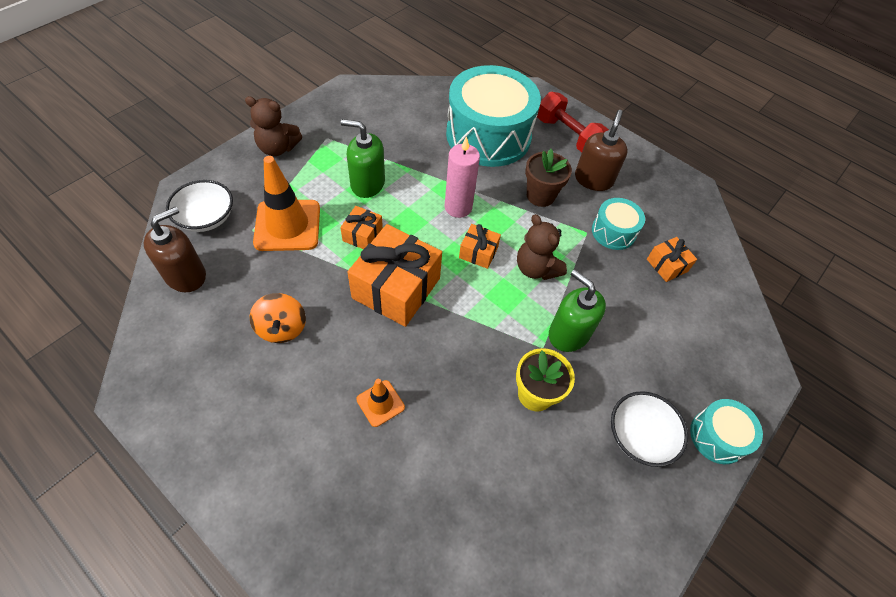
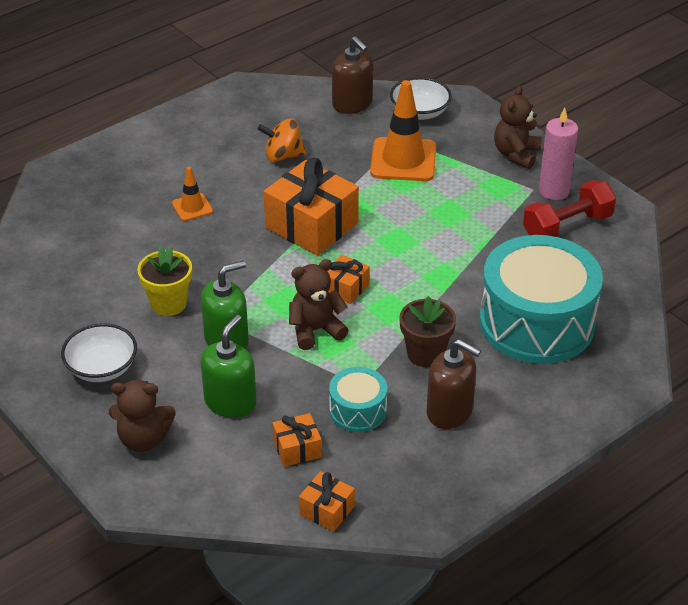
camera: 105 degrees right, 15 degrees down
(362, 235) = (383, 207): orange gift -> orange gift (327, 510)
(367, 184) = (457, 215): green soap dispenser -> green soap dispenser (230, 402)
(458, 207) = (414, 280): pink candle -> pink candle (554, 191)
(568, 136) = (536, 402): red dumbbell -> red dumbbell (567, 227)
(706, 377) = (143, 439): none -> brown teddy bear
(717, 436) = (79, 427): turquoise drum -> none

